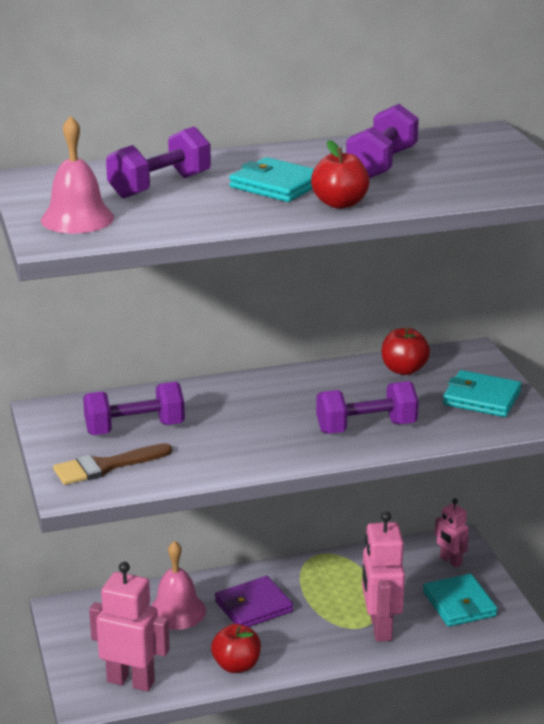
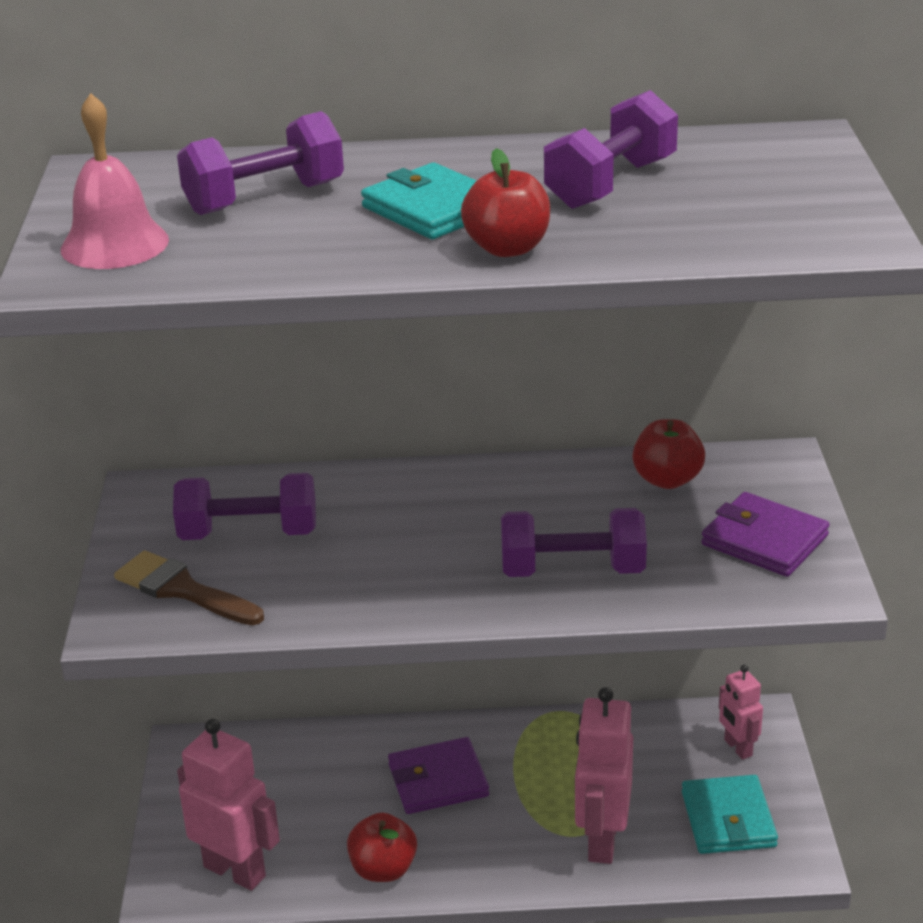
camera: 15 degrees right, 5 degrees up
(105, 466) = (182, 589): brown brush -> brown brush turned 45 degrees clockwise
(177, 611) = (333, 772): pink bell -> none
(481, 398) = (764, 540): turquoise wallet -> purple wallet

